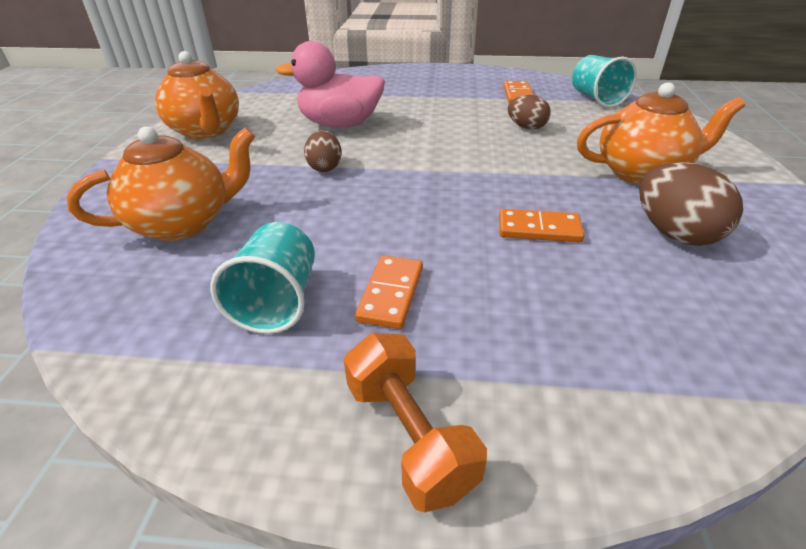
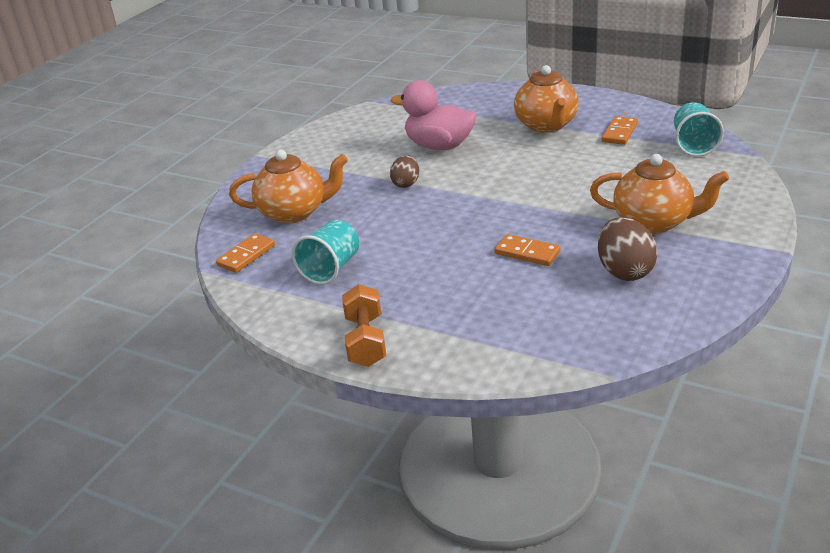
camera: 25 degrees right, 5 degrees down
(206, 131) = (333, 140): orange teapot -> orange teapot (546, 125)
(391, 294) = (399, 276): orange domino -> orange domino (246, 255)
(526, 127) = (596, 168): brown egg -> none

